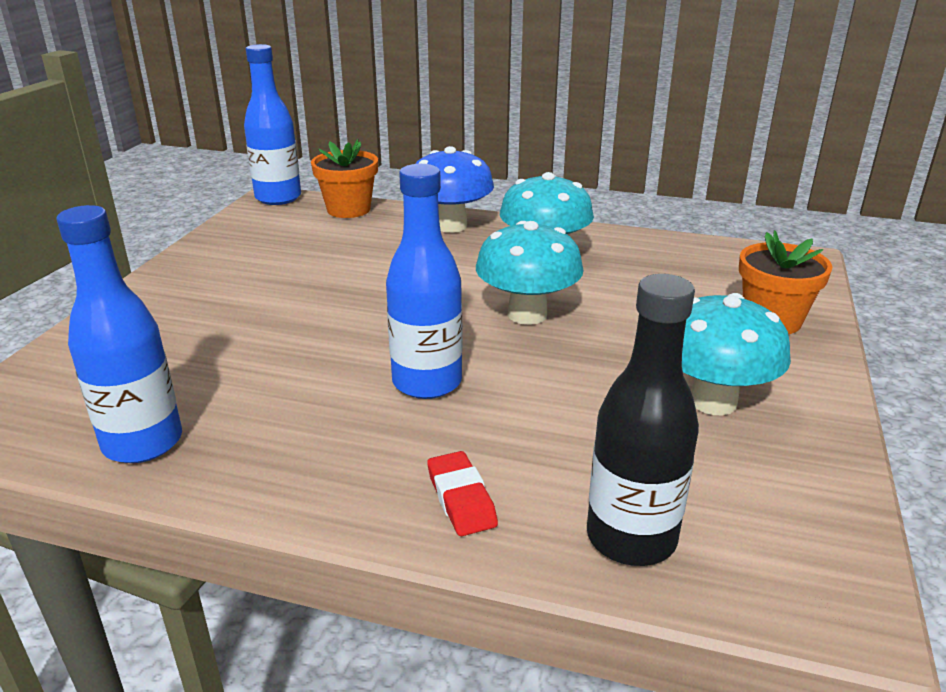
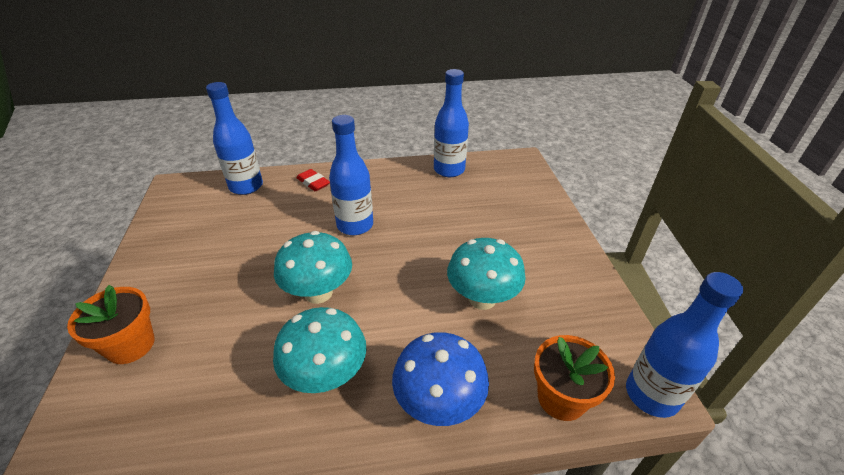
camera: 155 degrees right, 10 degrees up
(631, 538) = (246, 186): black bottle -> blue bottle
(713, 401) = (198, 256): turquoise mushroom -> turquoise mushroom (482, 298)

